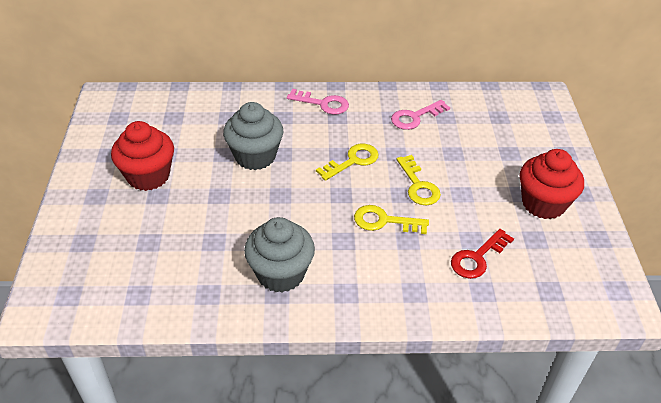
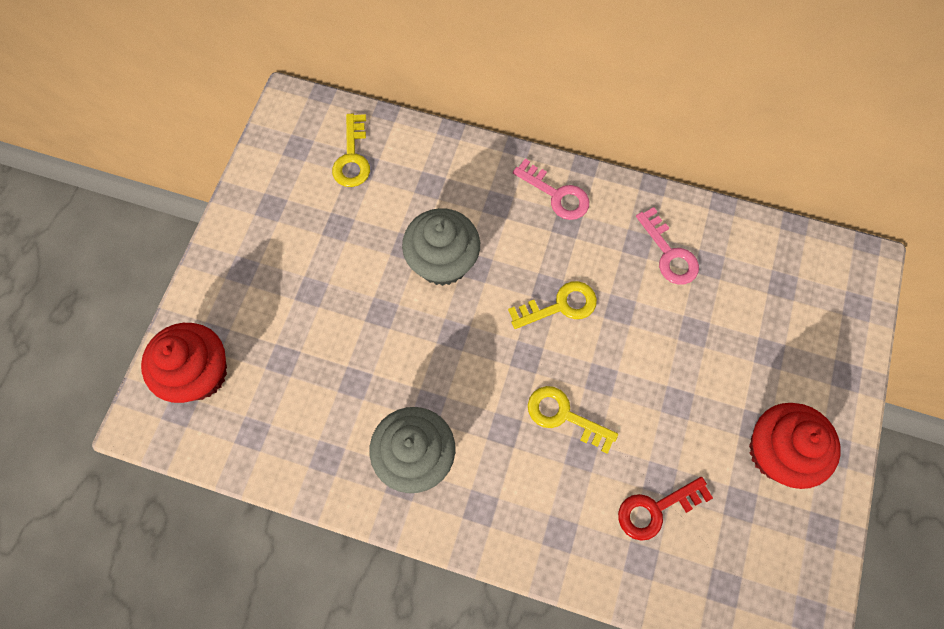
camera: 20 degrees right, 25 degrees up
(148, 176) = (308, 256): red cupcake -> red cupcake (200, 373)
(415, 117) = (669, 253): pink key -> pink key turned 105 degrees counterclockwise
(418, 185) = (628, 372): yellow key -> yellow key (352, 157)

